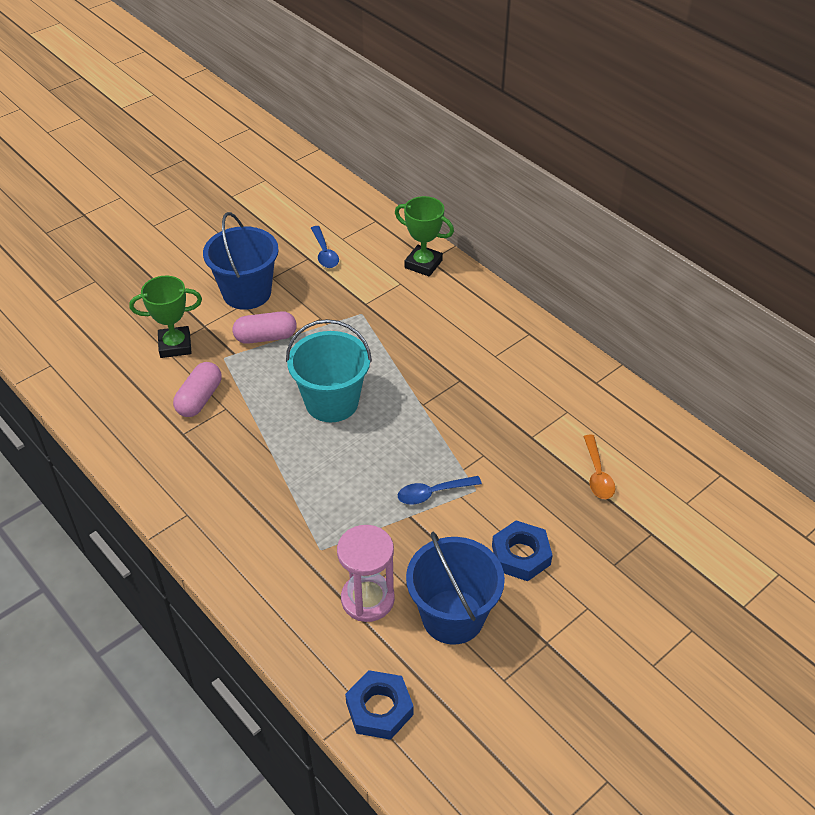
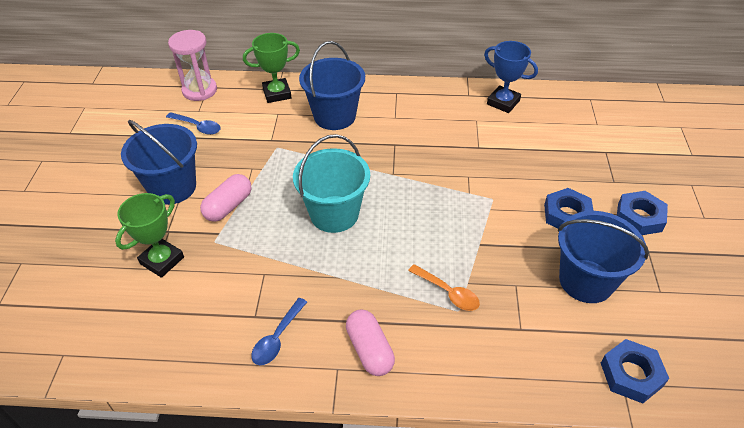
camera: 45 degrees left, 0 degrees up
(199, 399) = (234, 282): pink capsule -> pink capsule (370, 350)
(367, 599) = (529, 315): pink hourglass -> pink hourglass (199, 90)
(433, 493) = (473, 220): blue spoon -> blue spoon (277, 338)
(444, 318) = (334, 116): none -> blue bucket
(586, 612) = (639, 217): none -> blue nut
(597, 474) = (539, 141): orange spoon -> orange spoon (448, 292)
(620, 413) = (503, 102): none -> blue trophy

